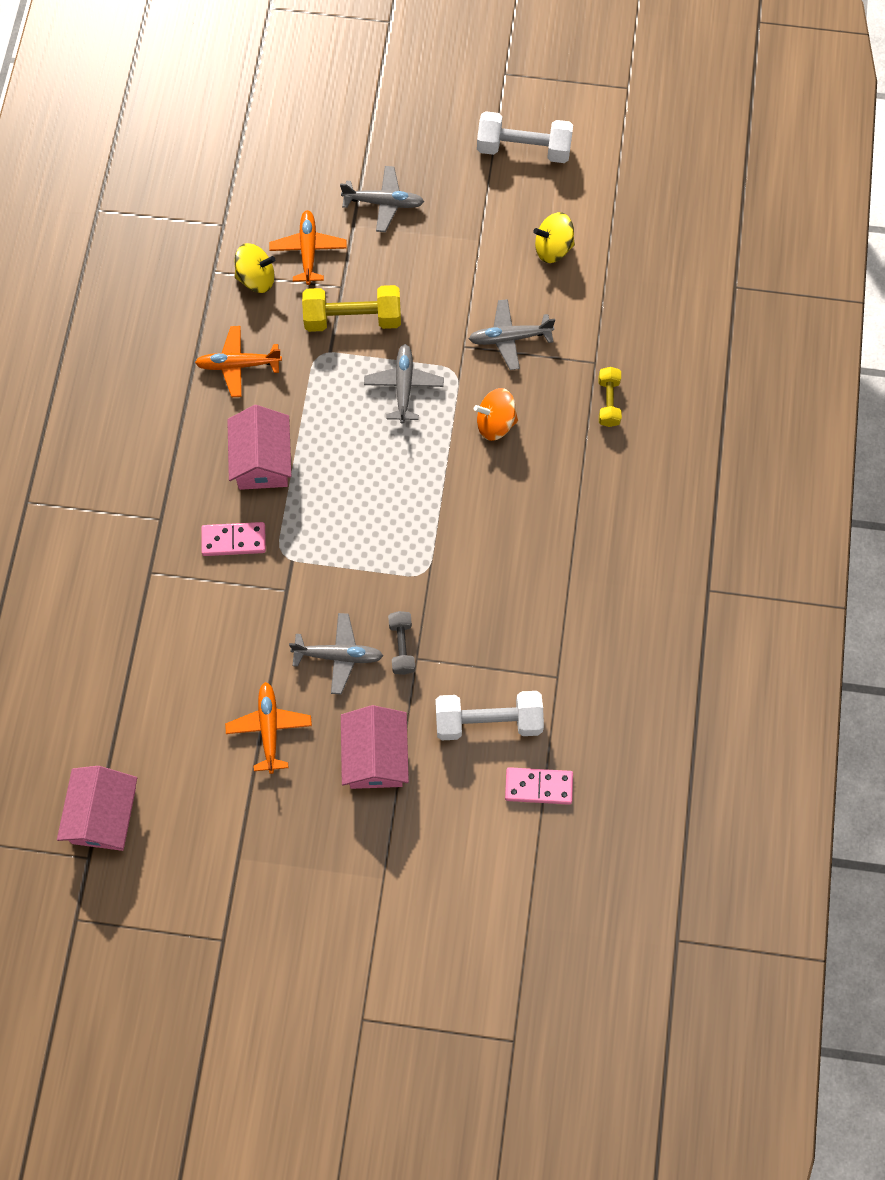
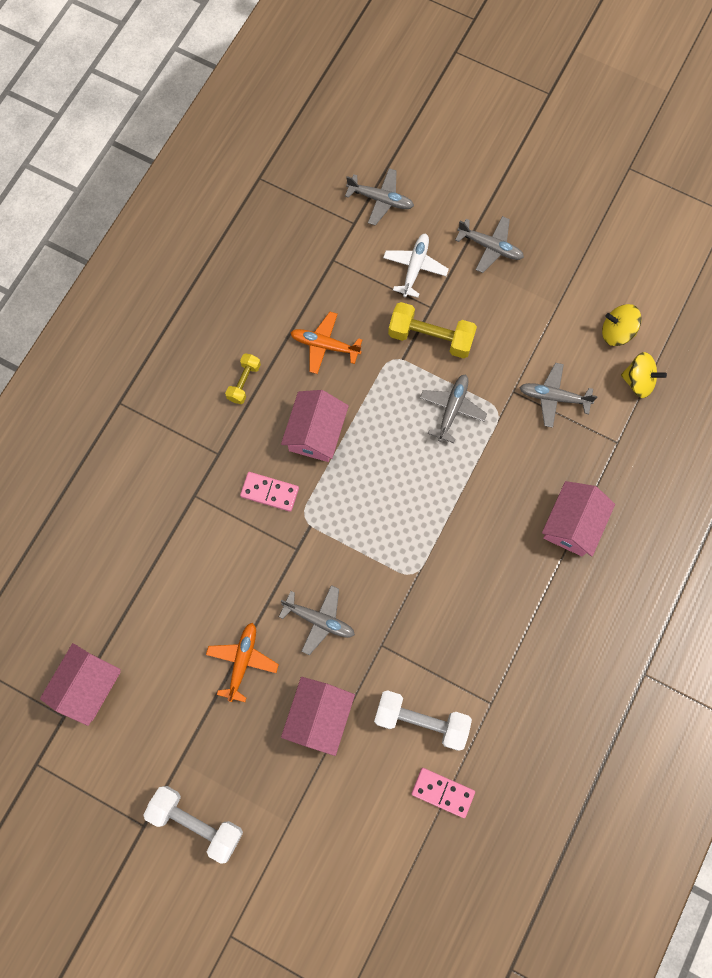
camera: 20 degrees right, 5 degrees up
(244, 191) = (381, 200): none -> grey plane
(256, 278) = (365, 277): yellow spinning top -> yellow spinning top (638, 381)
(308, 250) = (415, 267): orange plane -> white plane
(402, 646) = (373, 631): grey dumbbell -> none
(495, 423) = (516, 467): orange spinning top -> none
(523, 149) = (622, 238): white dumbbell -> white dumbbell (196, 822)
(577, 462) = (572, 524): none -> pink house
(608, 402) = (617, 481): yellow dumbbell -> yellow dumbbell (244, 382)

